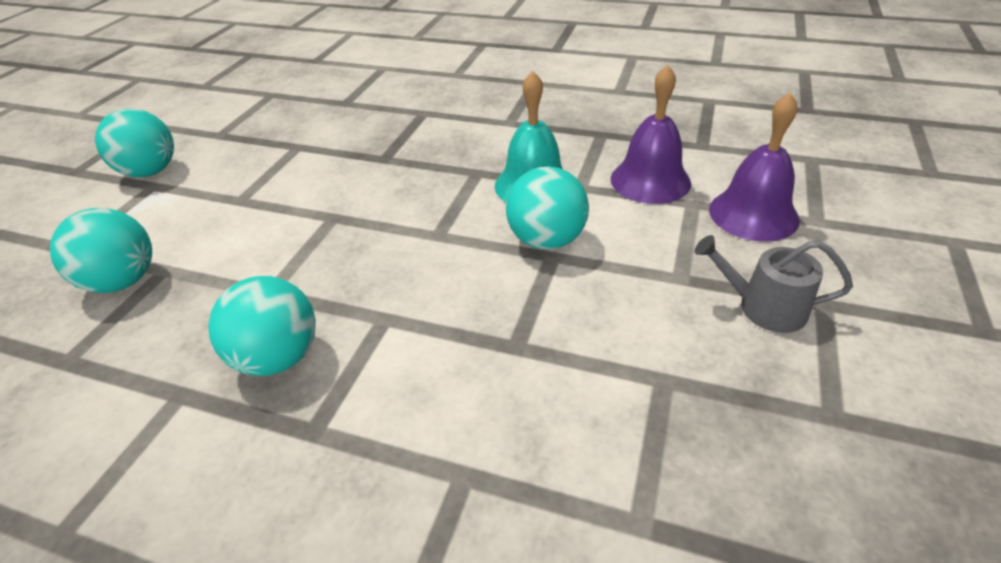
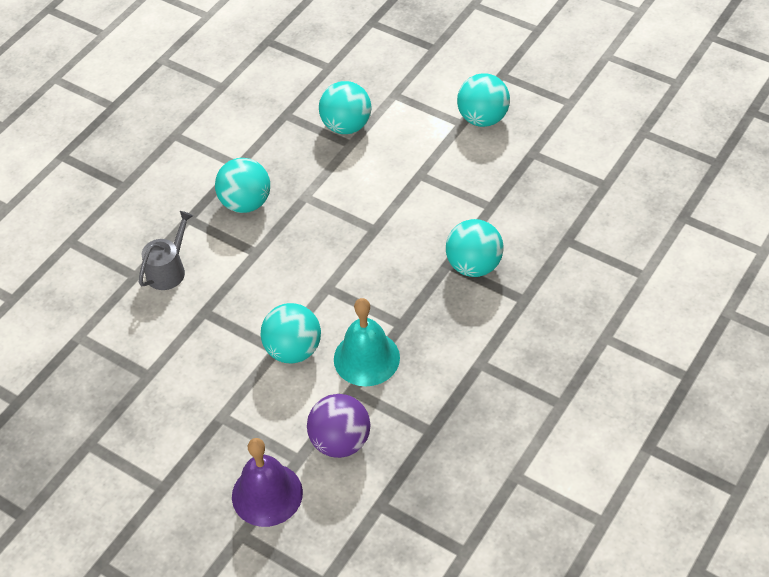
camera: 105 degrees right, 10 degrees up
(384, 143) = (474, 265): none -> turquoise ball
(650, 180) = (340, 441): purple bell -> purple ball
(764, 307) = (174, 451): grey watering can -> grey watering can (168, 270)

